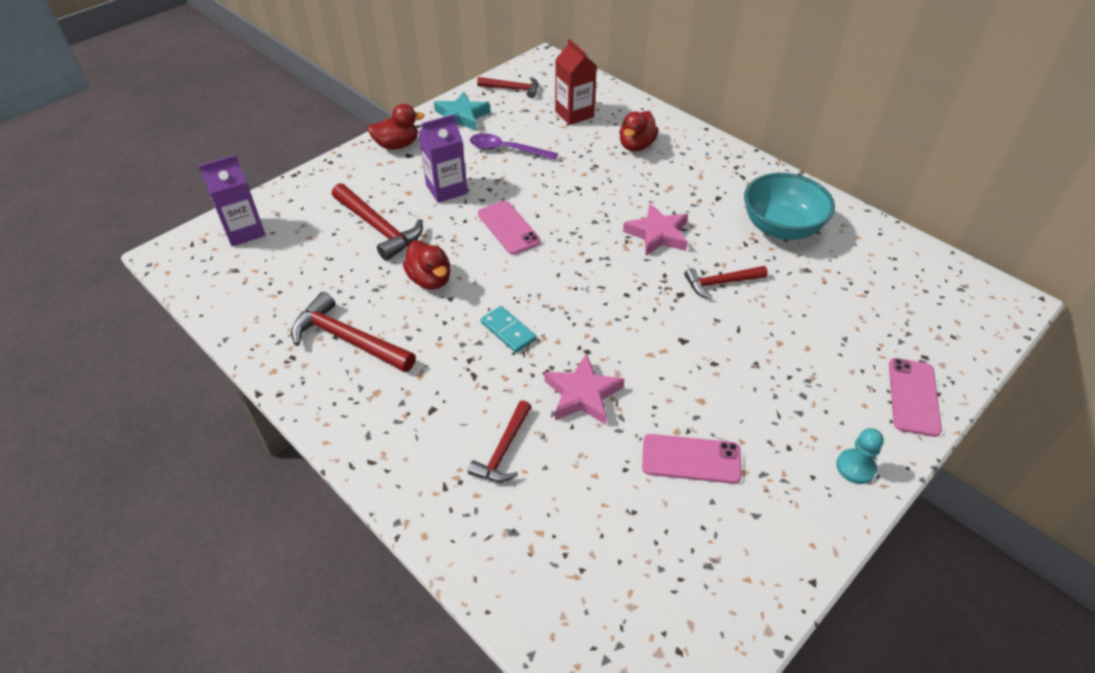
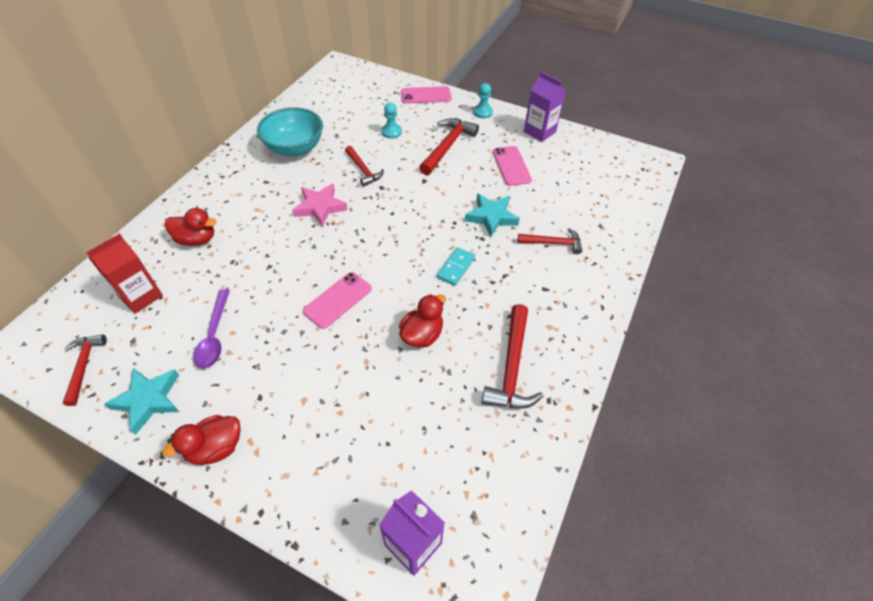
camera: 110 degrees left, 5 degrees up
(379, 228) = (367, 404): red hammer -> red hammer (447, 146)
(397, 145) = (216, 448): red duck -> red duck turned 90 degrees counterclockwise
(446, 189) = (292, 367): purple carton -> purple carton (539, 132)
(582, 394) = (491, 217): pink star -> turquoise star
(807, 329) = (391, 132): none -> turquoise pawn

